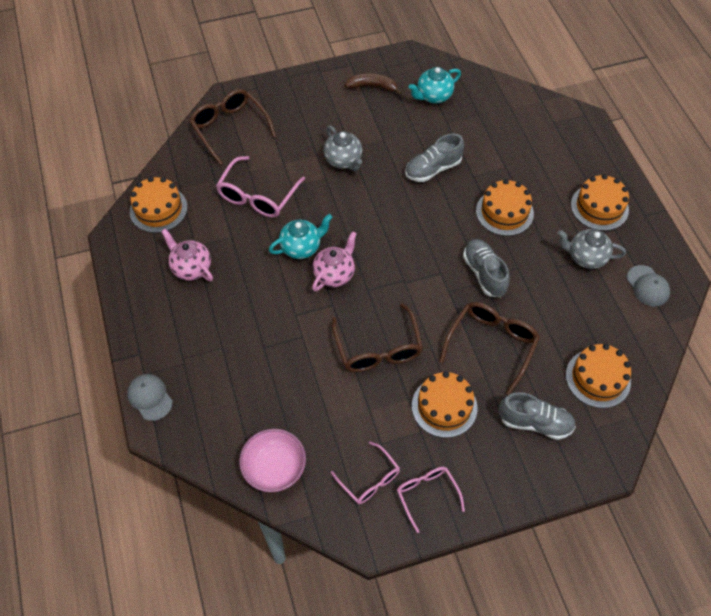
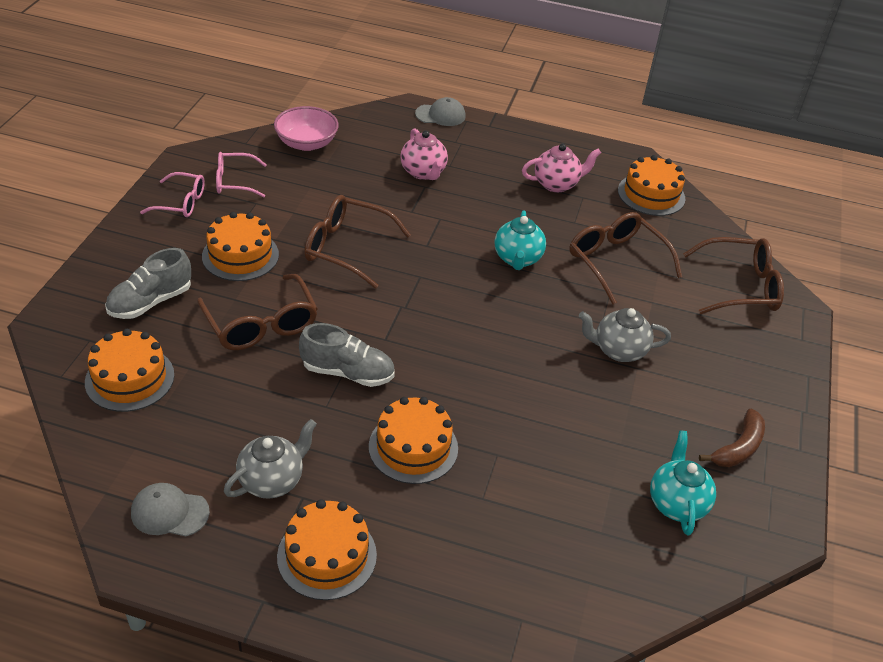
camera: 120 degrees right, 15 degrees down
(257, 196) = (616, 261): pink glasses -> brown glasses
(334, 274) = (461, 264): pink teapot -> pink teapot (423, 172)
(433, 169) = (541, 422): grey shoe -> none

